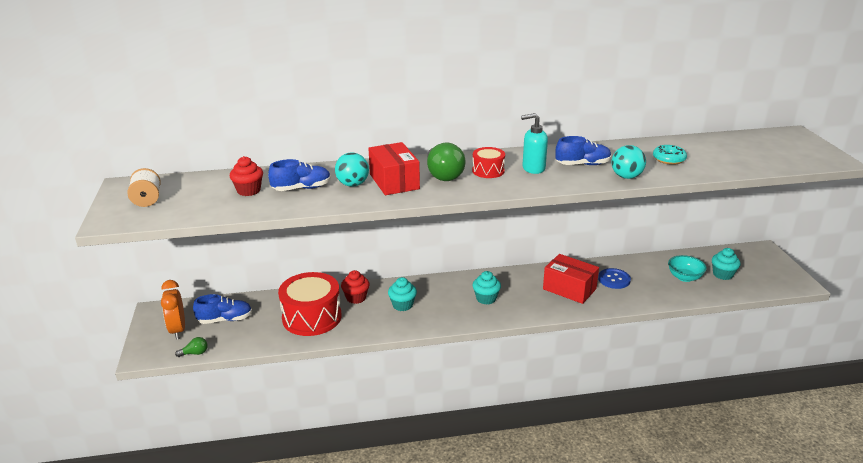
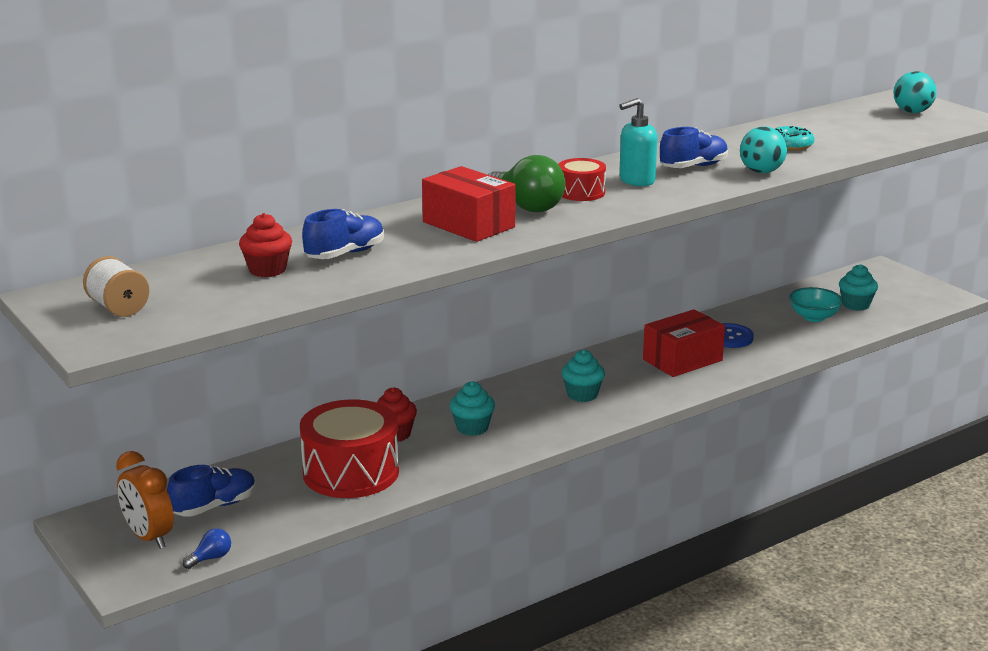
camera: 25 degrees left, 5 degrees down
(195, 353) = (210, 558): green light bulb -> blue light bulb
(352, 184) = (414, 237): turquoise ball -> turquoise ball (912, 112)
(569, 289) = (682, 360): red box -> red box turned 45 degrees counterclockwise

